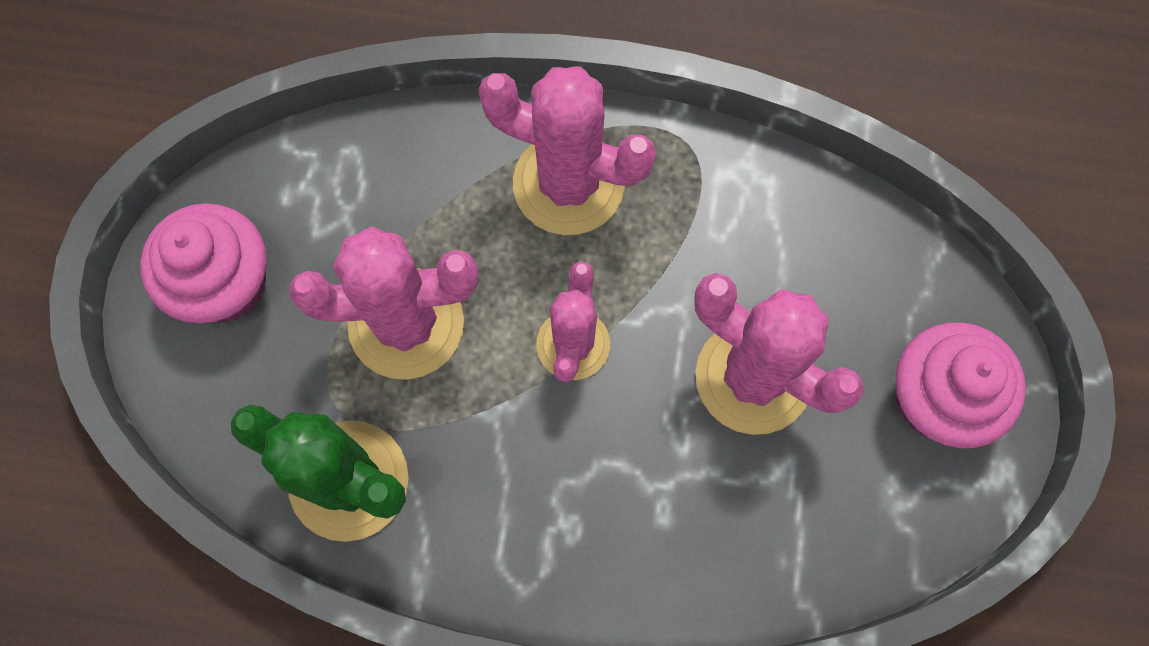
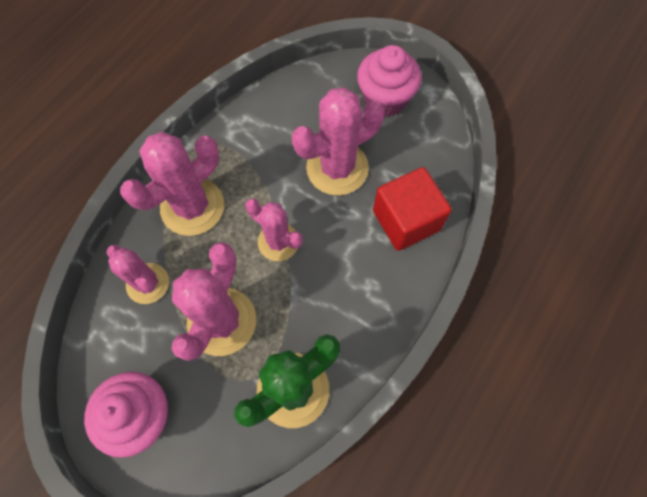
camera: 65 degrees left, 5 degrees down
(416, 186) = (147, 283): none -> pink cactus
(713, 537) = (406, 220): none -> red cube

